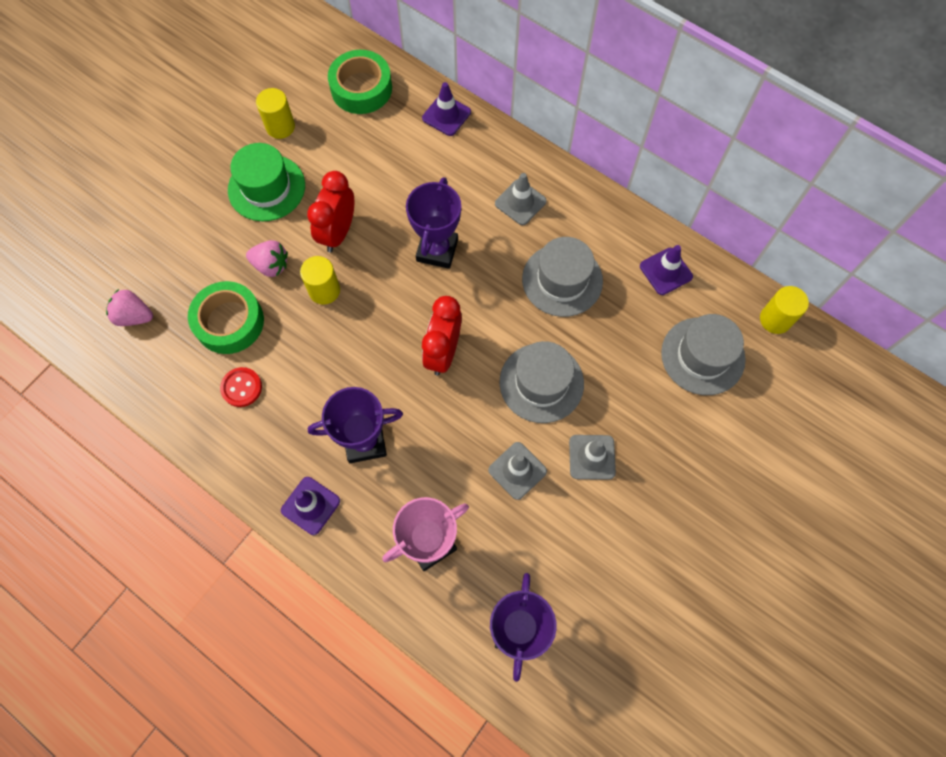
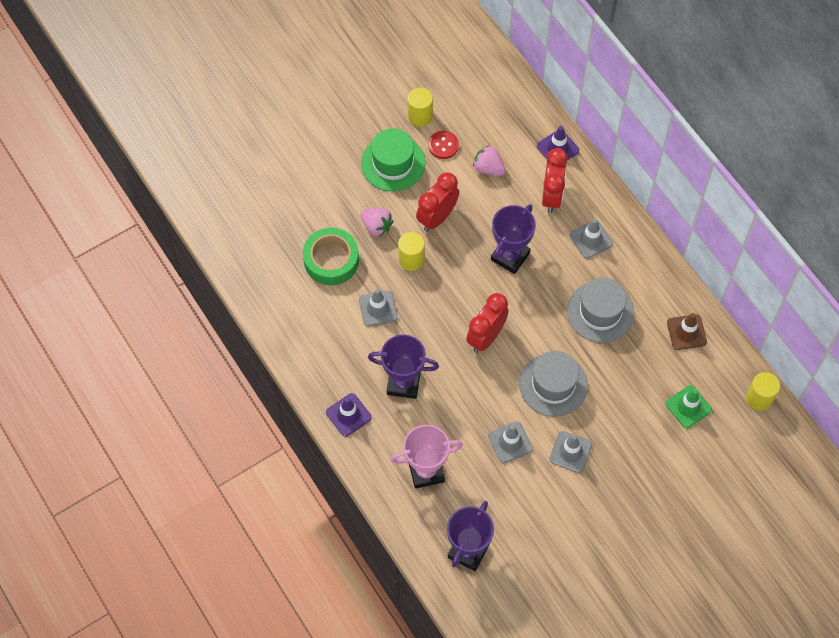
camera: 20 degrees right, 5 degrees down
(134, 316) = (261, 232): pink strawberry -> pink strawberry (488, 168)
(241, 387) = (325, 313): red button -> red button (443, 145)
(304, 361) = (378, 308): none -> grey traffic cone
(361, 88) = (496, 104): green tape -> none
(459, 168) = (552, 196): none -> red clock
(665, 271) = (686, 332): purple traffic cone -> brown traffic cone
(702, 356) = (688, 407): grey hat -> green traffic cone

